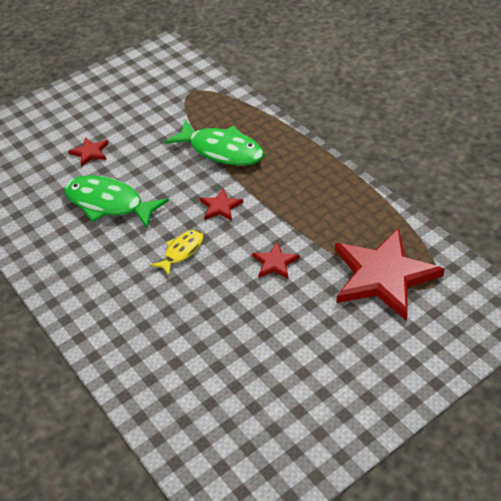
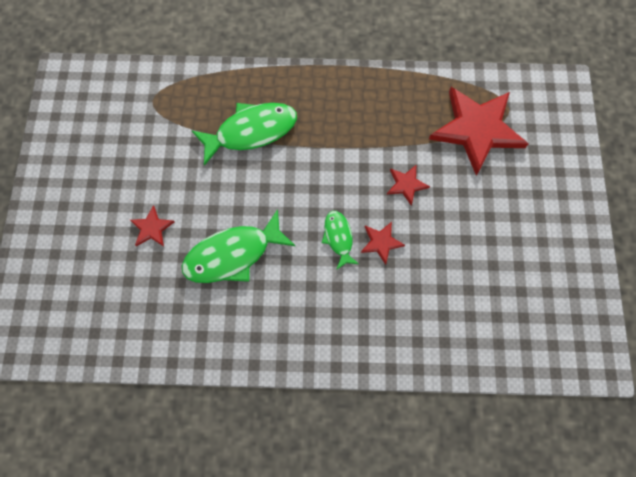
camera: 55 degrees left, 25 degrees up
(181, 251) = (338, 237): yellow fish -> green fish
(220, 207) = (315, 178): red star -> red star (381, 242)

